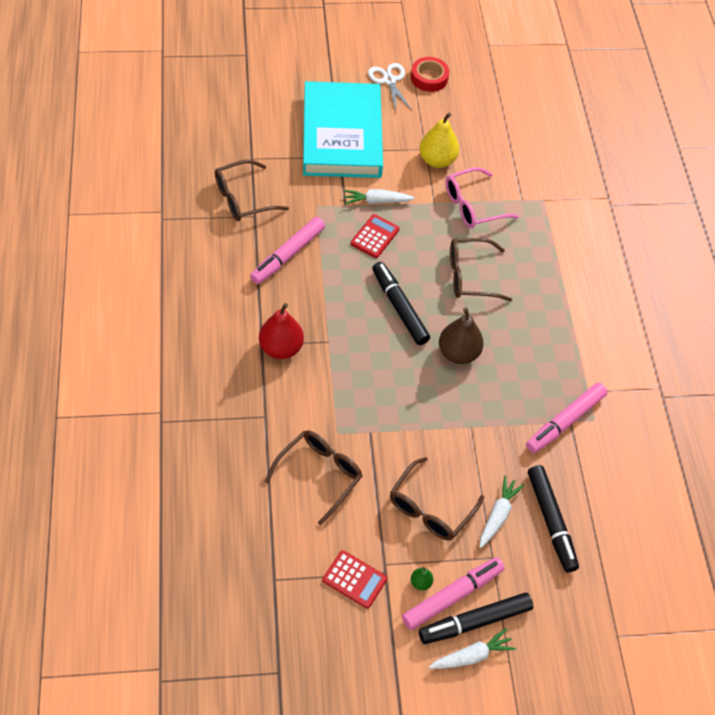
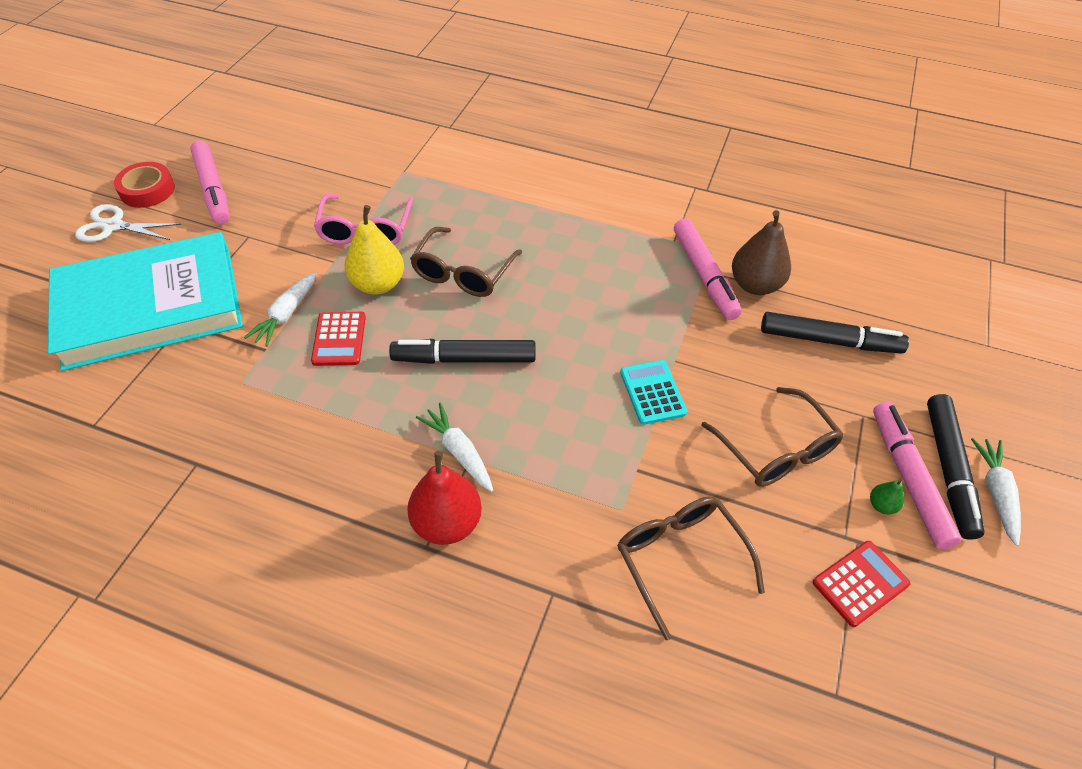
camera: 60 degrees left, 5 degrees down
(243, 198) = (153, 466): brown glasses -> none
(288, 255) = (296, 449): pink marker -> pink marker (213, 189)
(342, 135) = (150, 307): turquoise book -> turquoise book turned 45 degrees counterclockwise
(375, 236) = (339, 339): red calculator -> red calculator turned 150 degrees counterclockwise
(435, 422) = (652, 392): none -> turquoise calculator
(437, 160) = (274, 233): yellow pear -> yellow pear (378, 284)
(458, 353) = (565, 329): brown pear -> brown pear (755, 285)
(498, 515) = (806, 385): white carrot -> white carrot (459, 452)

